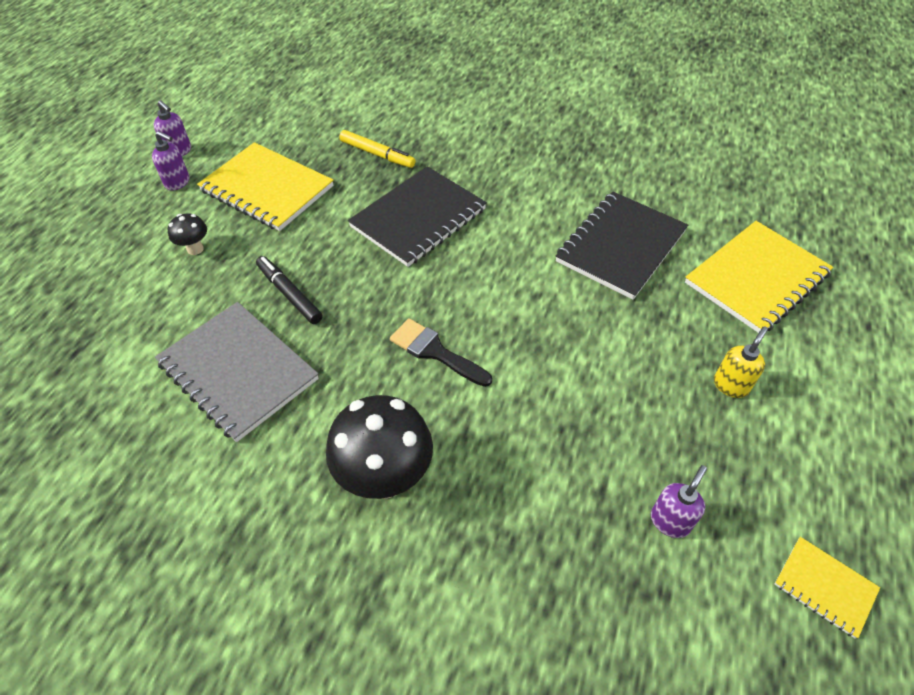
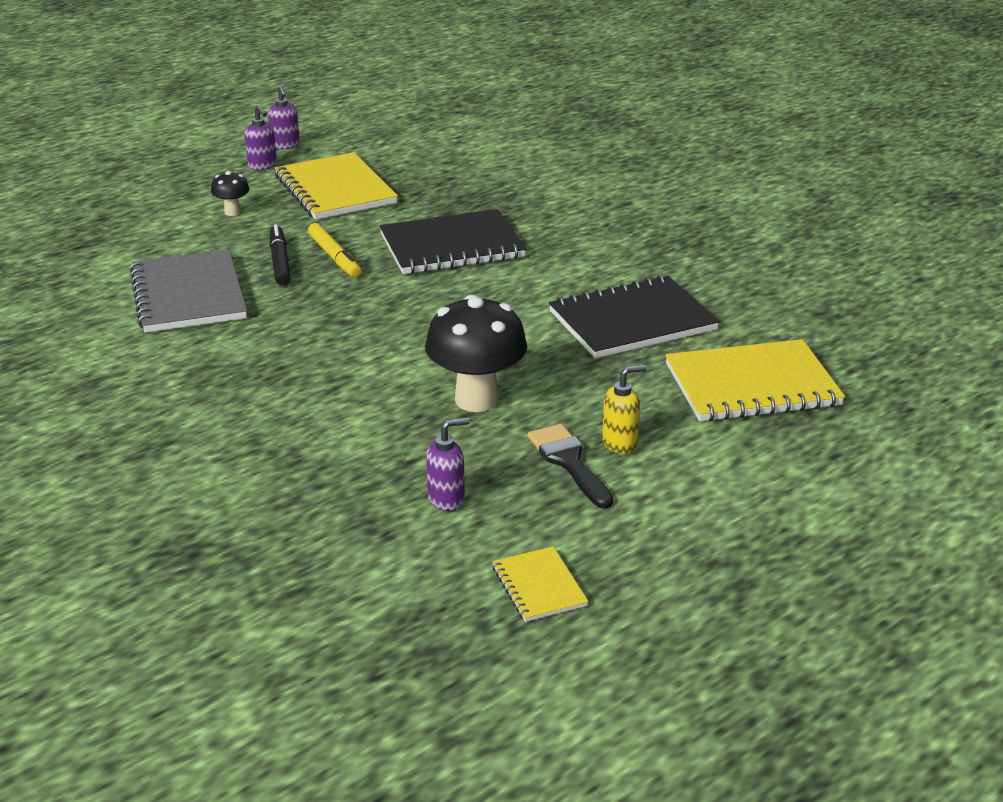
camera: 30 degrees right, 20 degrees down
(377, 154) = (464, 192): yellow marker -> yellow marker (334, 257)
(385, 478) = (236, 391): black mushroom -> black mushroom (476, 400)
(435, 352) = (364, 334): black brush -> black brush (568, 462)

